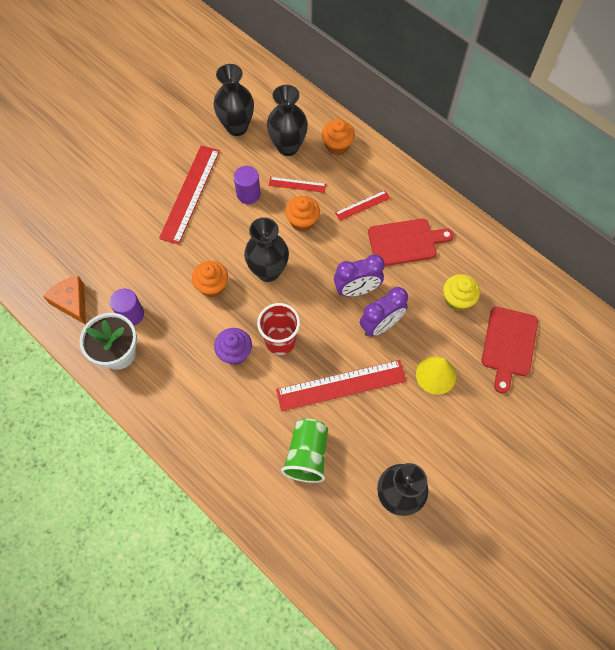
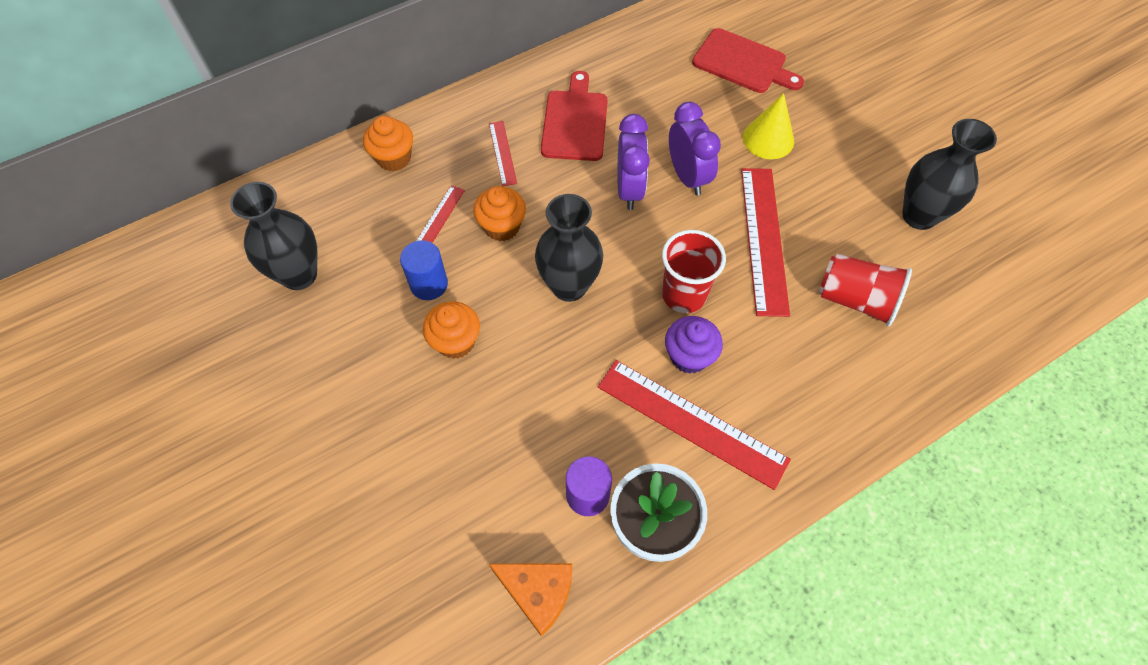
camera: 75 degrees left, 5 degrees down
(72, 302) = (538, 593): orange cheese -> orange cheese turned 135 degrees counterclockwise
(190, 193) = (394, 365): red ruler -> red ruler (691, 423)
(212, 286) = (571, 365): orange cupcake -> orange cupcake (455, 341)
(248, 194) = (429, 284): purple cylinder -> blue cylinder
(288, 147) = (367, 216): black vase -> none
(307, 455) = (855, 299): green cup -> red cup
(457, 299) = (672, 93): yellow cupcake -> none

